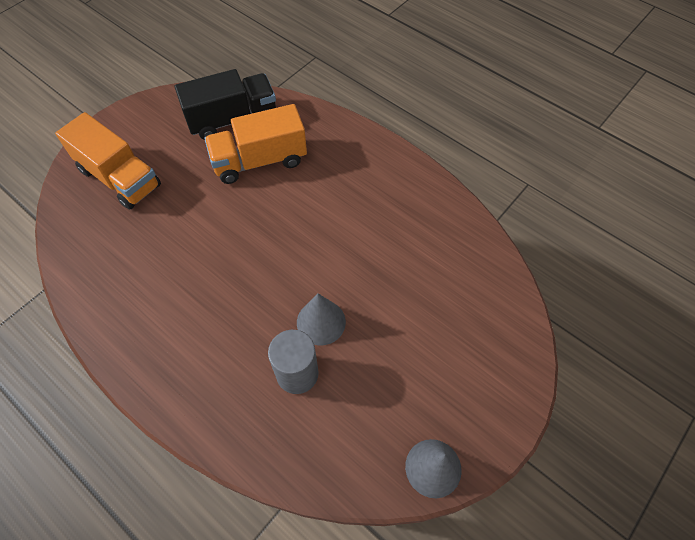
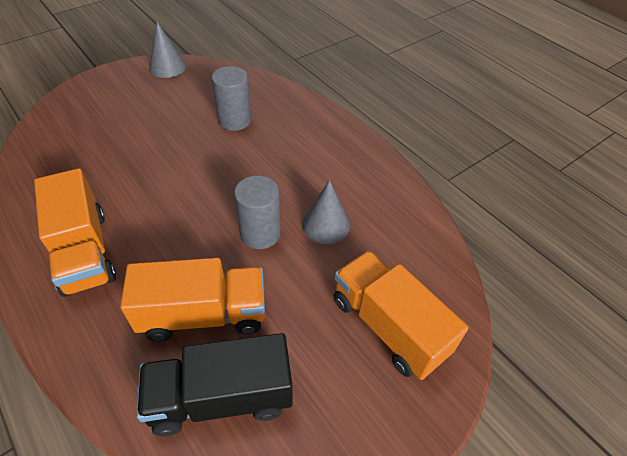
camera: 170 degrees left, 10 degrees down
(231, 230) = (260, 233): none -> grey cylinder
(321, 322) = (202, 146): grey cone -> grey cone (325, 224)
(373, 186) = (84, 251): none -> orange truck

